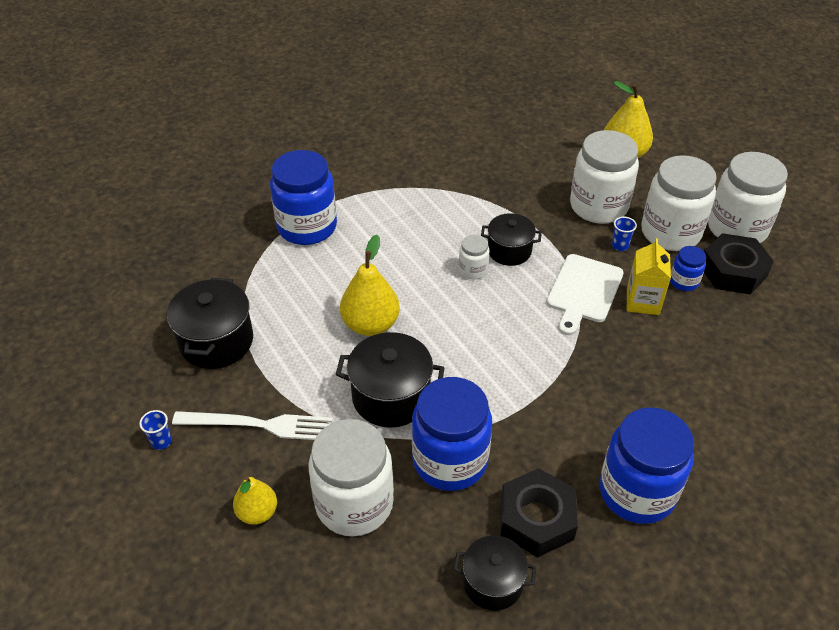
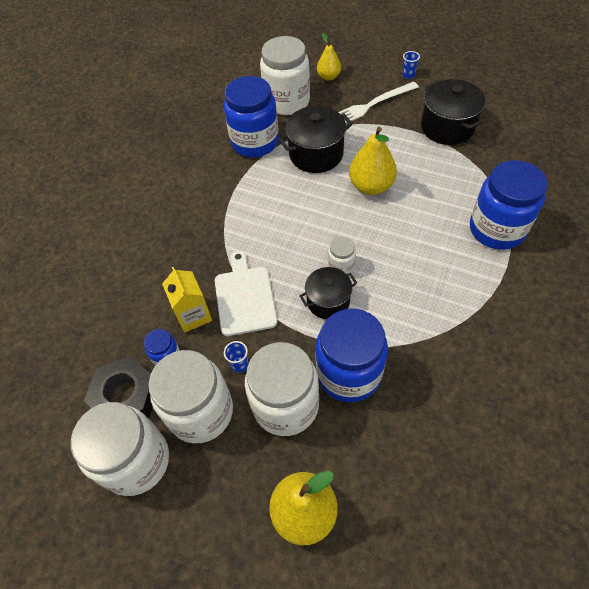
camera: 150 degrees right, 10 degrees up
(493, 583) = (195, 108): black pot -> none
(536, 518) = (190, 141): black nut -> none
(637, 492) = (141, 181): blue jar -> blue jar (348, 373)

